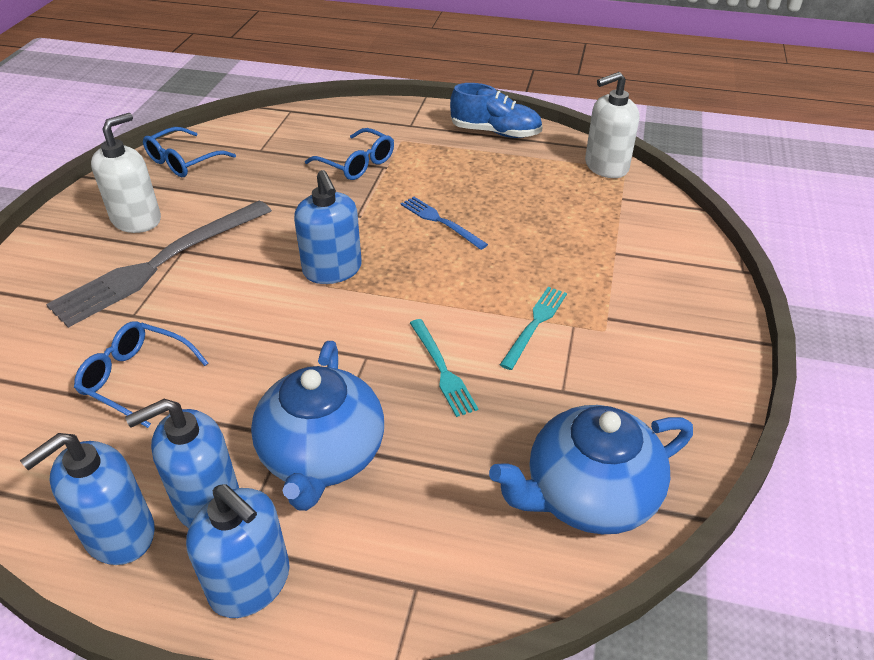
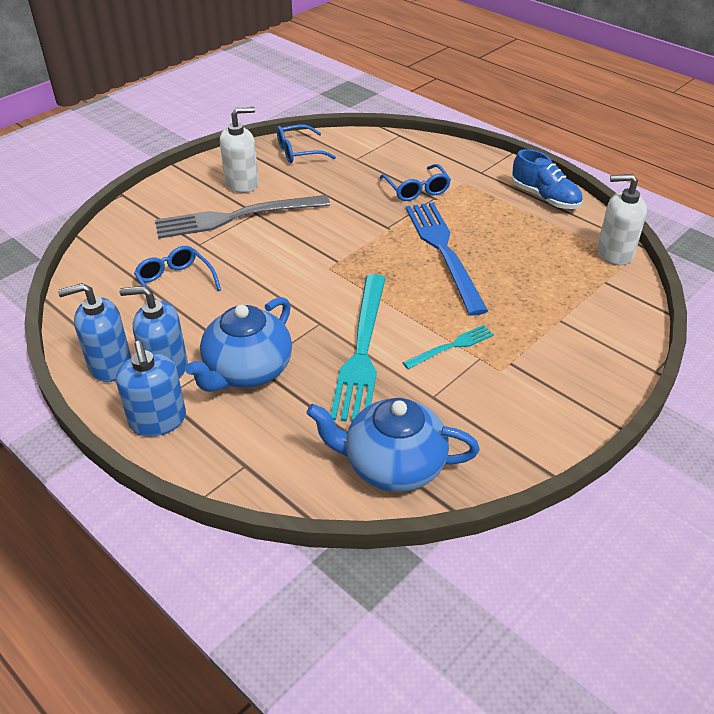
camera: 30 degrees right, 0 degrees up
(332, 270) = (341, 259): blue soap dispenser -> none
(440, 221) = (444, 252): blue fork -> blue fork, size x2.04
(442, 369) = (362, 350): turquoise fork -> turquoise fork, size x2.04

